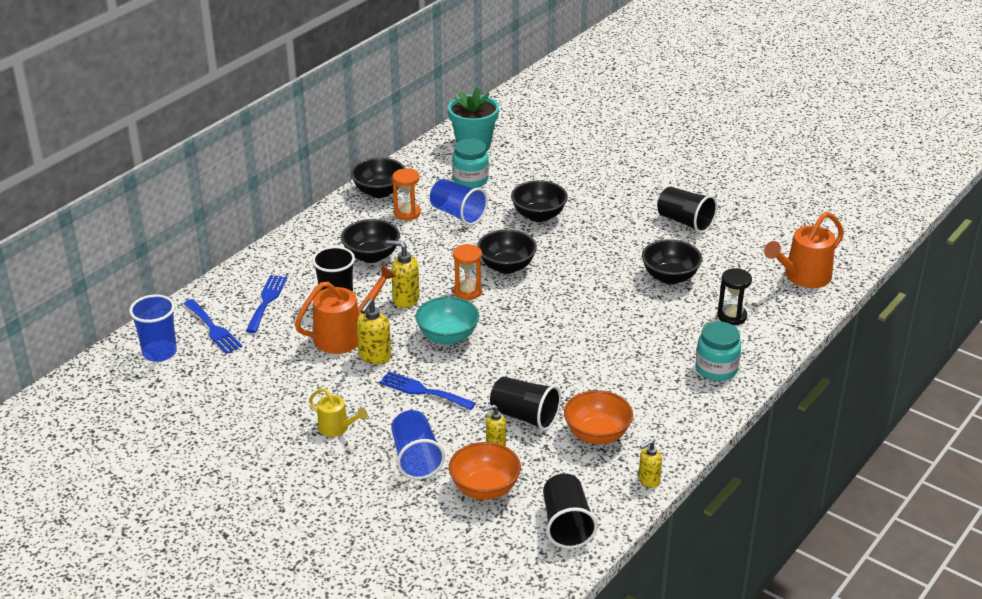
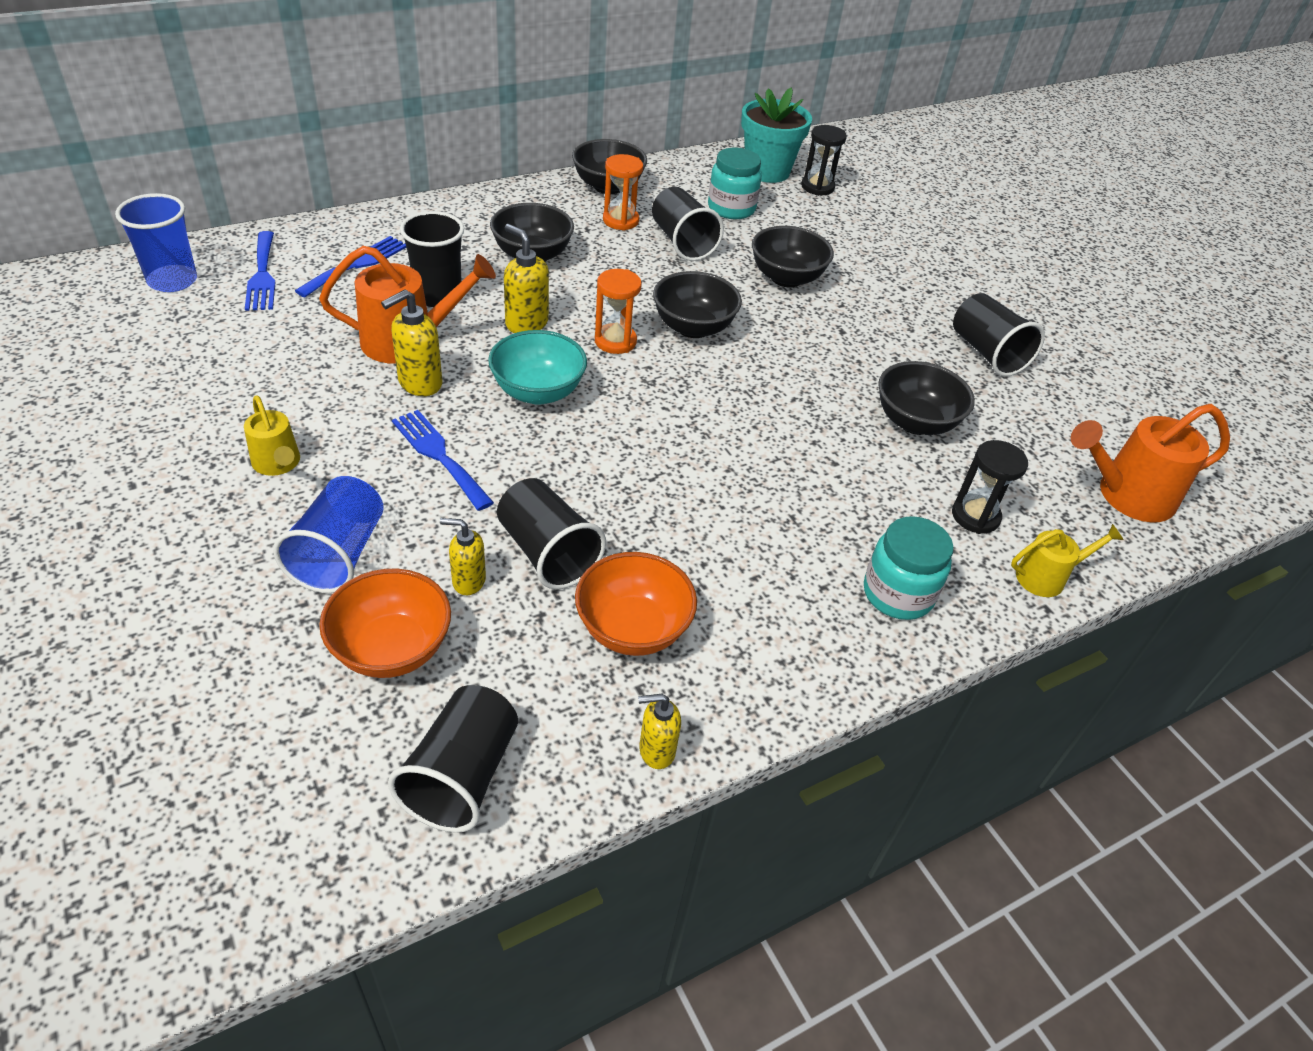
camera: 20 degrees right, 10 degrees up
(457, 214) = (682, 242): blue cup -> black cup
(514, 145) = (817, 187): none -> black hourglass
(785, 333) = (1047, 577): none -> yellow watering can

